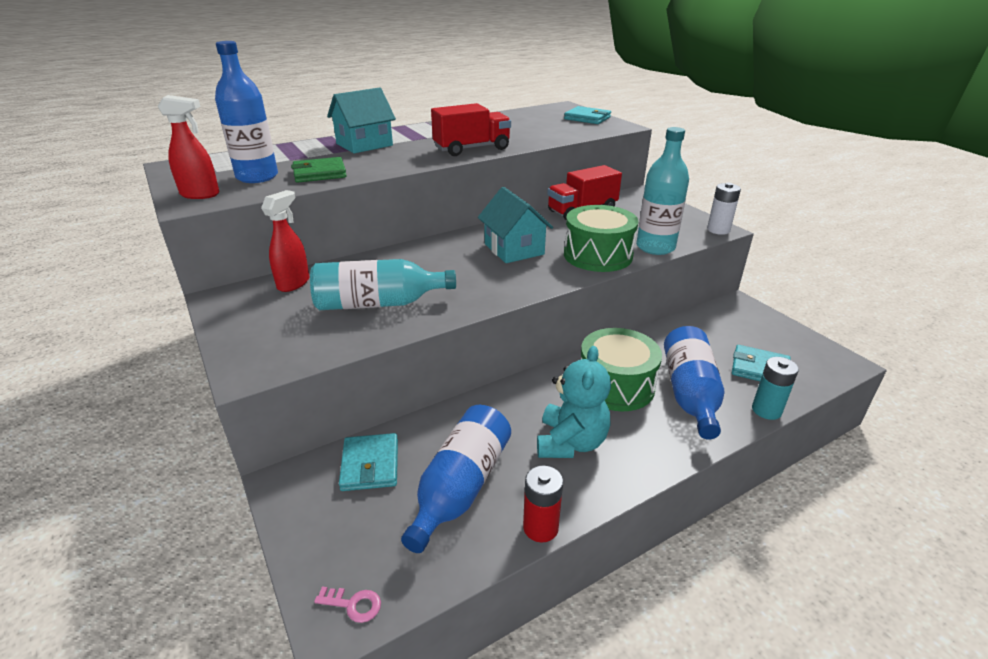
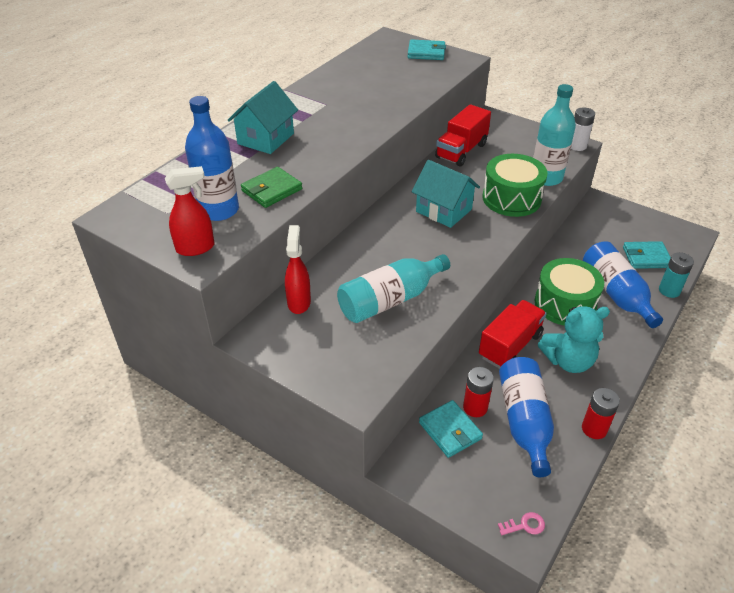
camera: 25 degrees left, 10 degrees up
(419, 452) = (475, 407): none -> red battery
(472, 149) = (370, 121): red truck -> red truck (510, 346)
(571, 442) = (568, 361): turquoise teddy bear -> turquoise teddy bear turned 90 degrees clockwise

